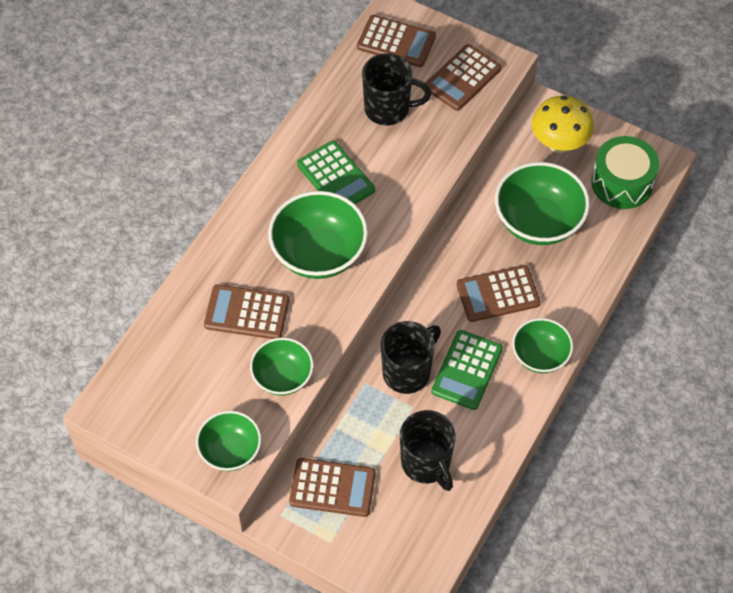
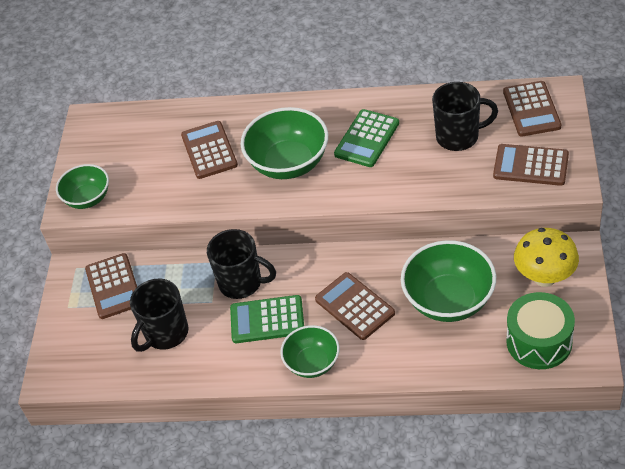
camera: 70 degrees right, 10 degrees down
(283, 377) = (166, 196): green bowl -> none
(388, 109) = (459, 137): black mug -> black mug turned 75 degrees counterclockwise

